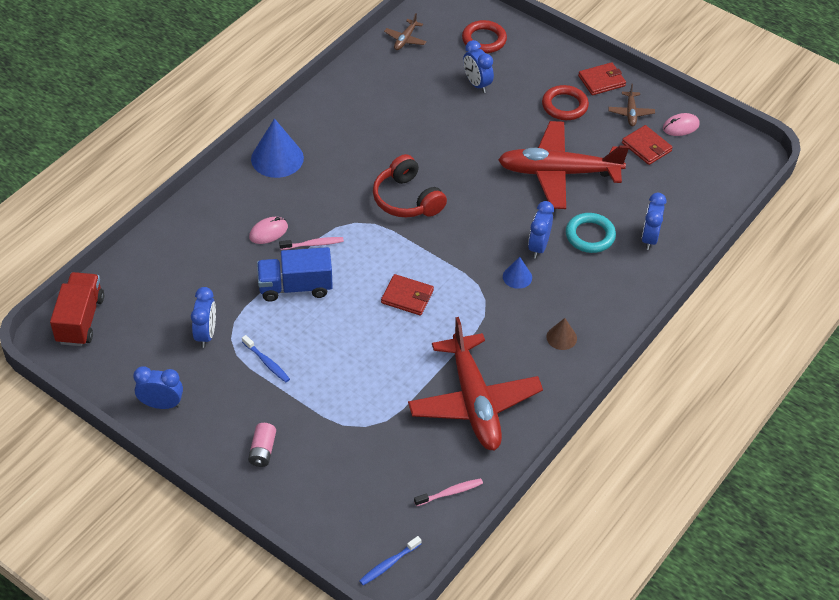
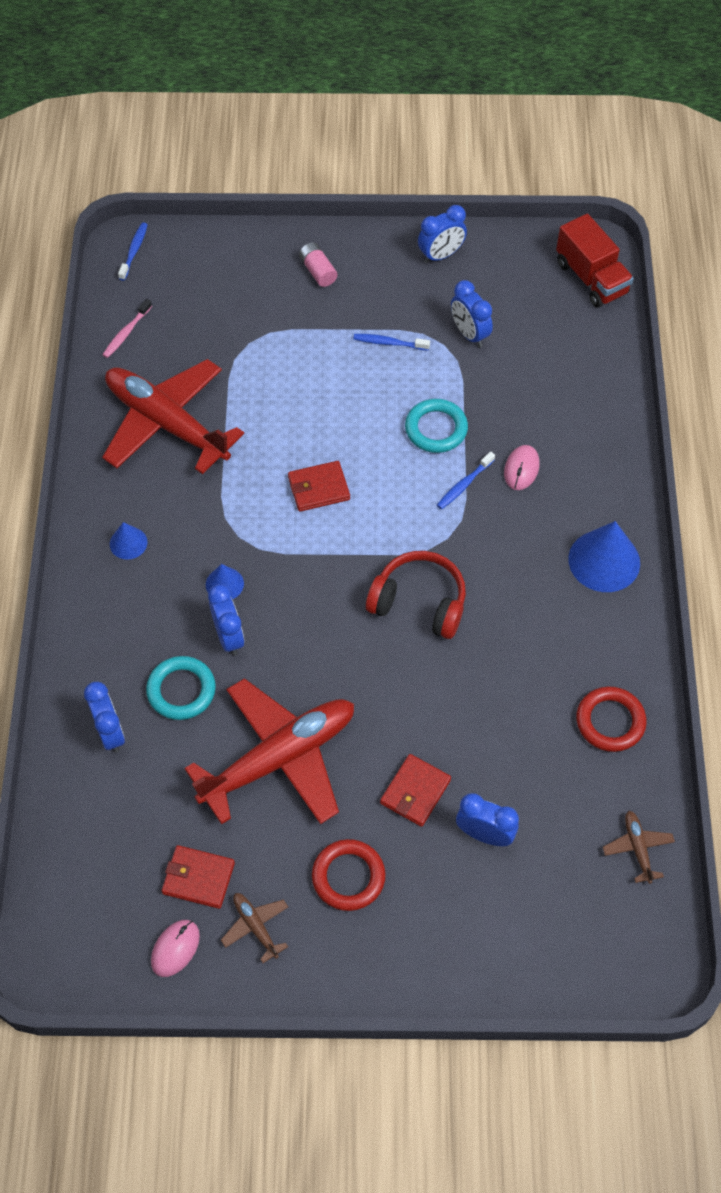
camera: 145 degrees right, 10 degrees up
(295, 287) = (436, 429): blue truck -> turquoise ring
(313, 244) = (464, 485): pink toothbrush -> blue toothbrush
(484, 40) = (540, 924): red ring -> red ring (610, 721)
(561, 337) = (128, 543): brown cone -> blue cone
(601, 81) = (332, 960): red wallet -> red wallet (415, 791)

